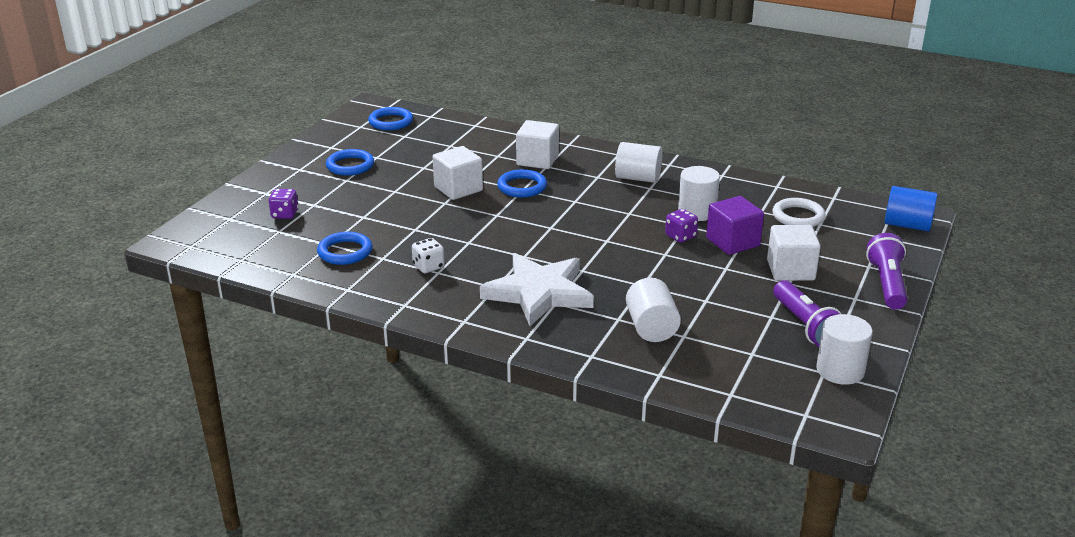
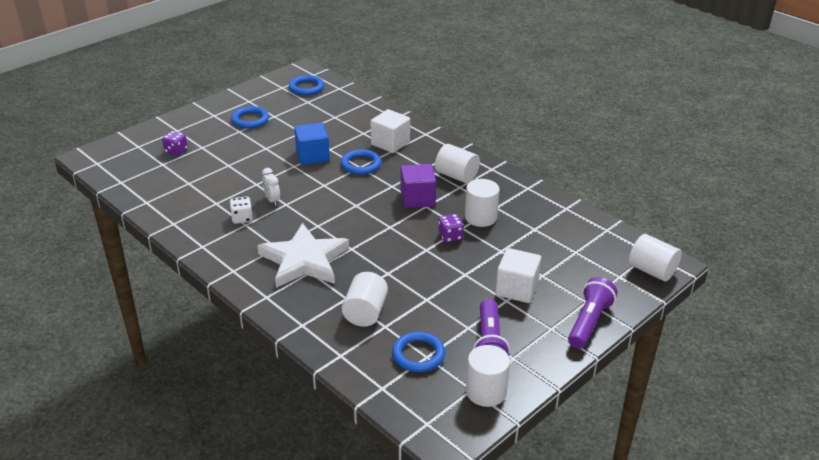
camera: 20 degrees right, 5 degrees up
(345, 252) = (194, 192): blue ring -> blue ring (418, 355)
(449, 242) = (272, 200): none -> white clock
(458, 189) = (312, 156): white cube -> blue cube
(732, 242) = (488, 252): purple cube -> purple cube (417, 199)
(798, 216) = (562, 240): white ring -> none
(907, 225) = (652, 270): blue cylinder -> white cylinder

